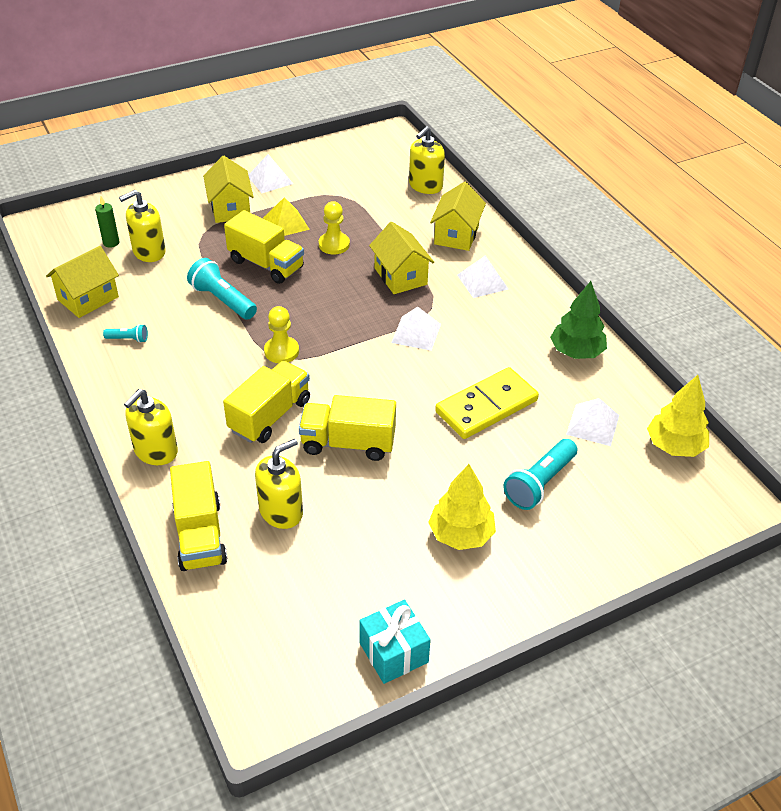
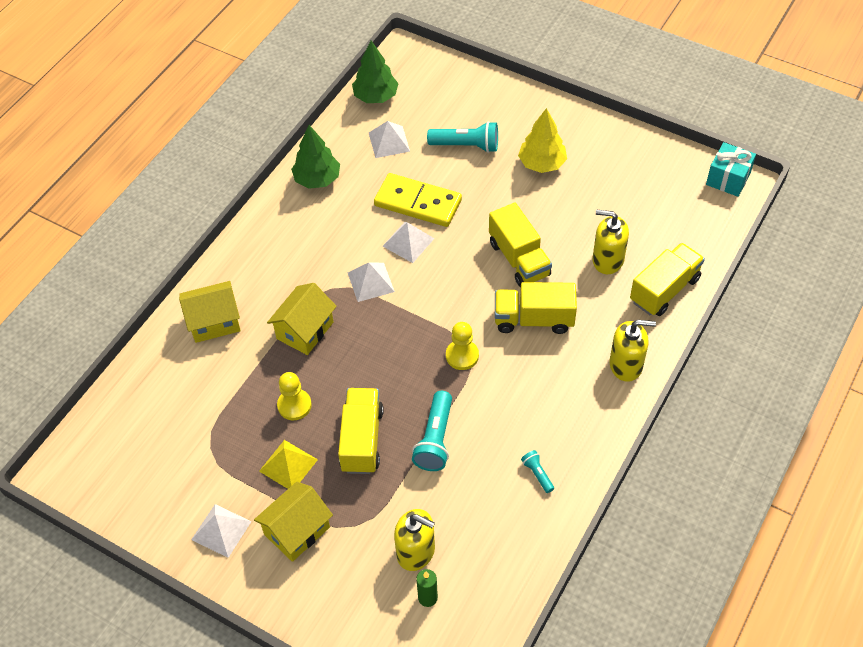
camera: 120 degrees left, 10 degrees up
(88, 298) = (516, 549): yellow house -> none
(394, 652) = (649, 153): turquoise gift -> turquoise gift (728, 179)
(425, 186) = (146, 387): yellow soap dispenser -> none
(482, 282) = (271, 272): white pyramid -> white pyramid (408, 242)
(674, 446) = (376, 96): yellow tree -> green tree

